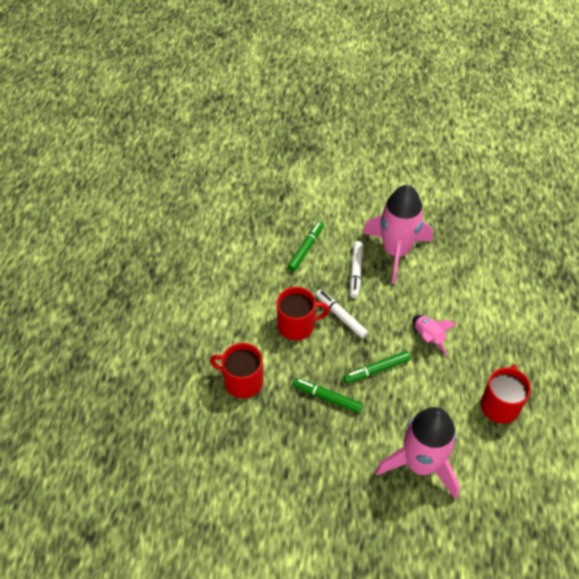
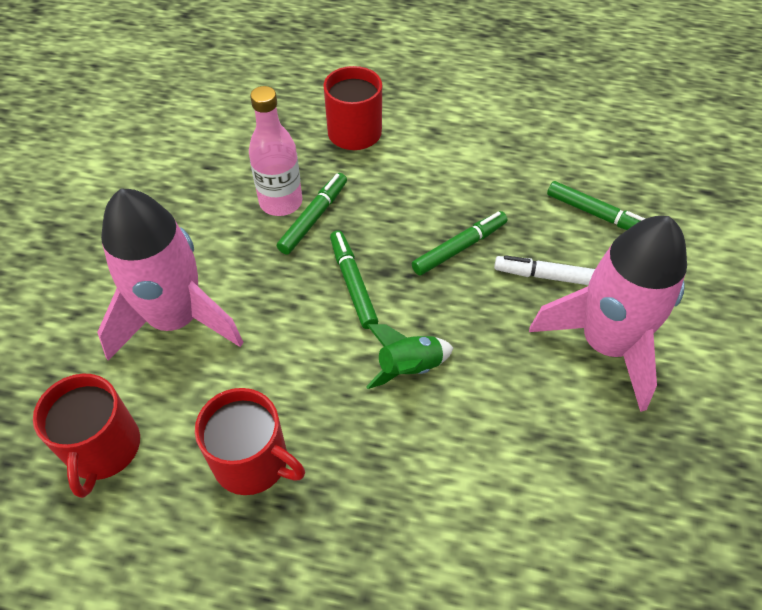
camera: 95 degrees right, 0 degrees up
(297, 325) = (444, 194): red mug -> red mug (103, 448)
(315, 419) = (281, 202): none -> pink bottle
(341, 316) = (459, 248): white marker -> green marker
(428, 337) = (409, 367): pink rocket -> green rocket

